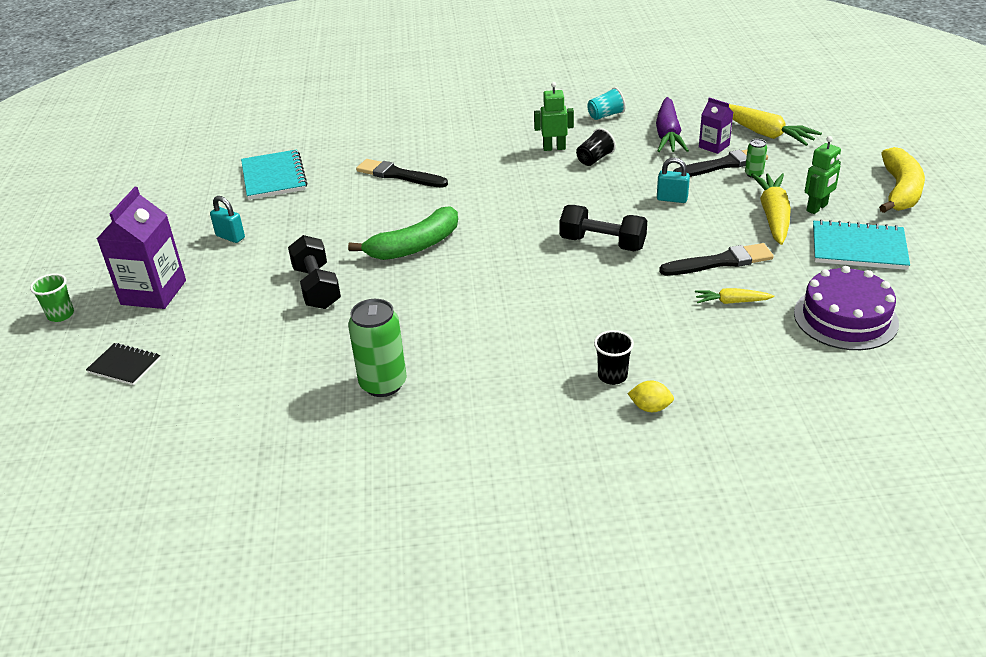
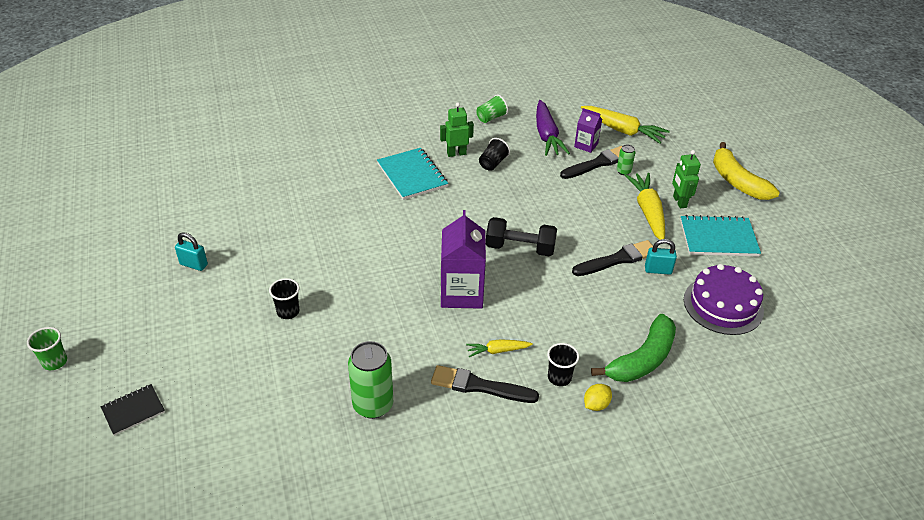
camera: 15 degrees left, 5 degrees up
(124, 366) = (133, 410): black notebook -> black notebook turned 45 degrees counterclockwise
(153, 292) = (138, 330): purple carton -> purple carton (461, 293)
(273, 177) = (216, 197): turquoise notebook -> turquoise notebook (412, 175)
(317, 287) = (288, 312): black dumbbell -> black cup
(398, 175) = (329, 189): black brush -> black brush (479, 386)
(414, 246) = (363, 262): green banana -> green banana (642, 359)
(605, 115) = (491, 118): turquoise cup -> green cup
(650, 408) = (596, 405): yellow lemon -> yellow lemon turned 45 degrees counterclockwise
(672, 199) = (565, 200): turquoise padlock -> turquoise padlock (658, 270)
(731, 302) = (635, 297): yellow carrot -> yellow carrot (497, 351)
(817, 208) = (679, 202): green robot -> green robot turned 135 degrees clockwise
(900, 191) = (737, 181): yellow banana -> yellow banana turned 150 degrees clockwise

